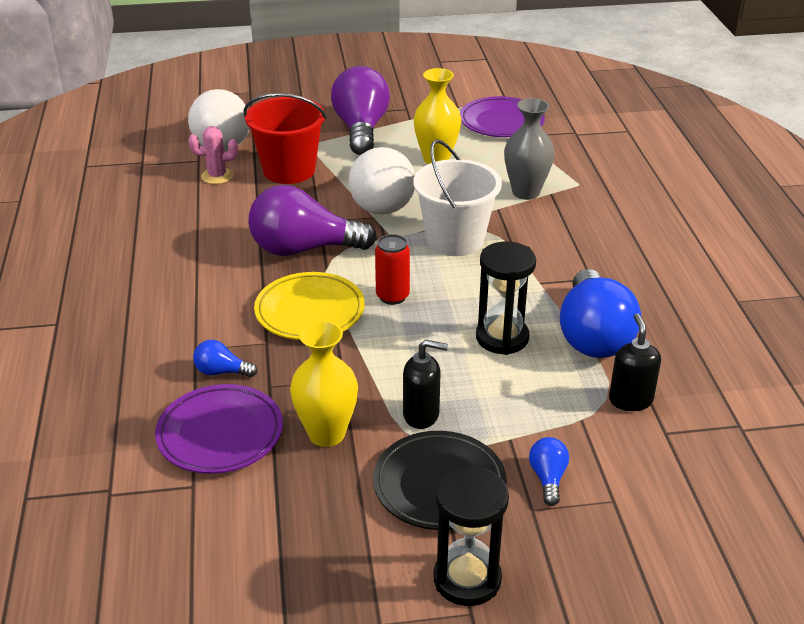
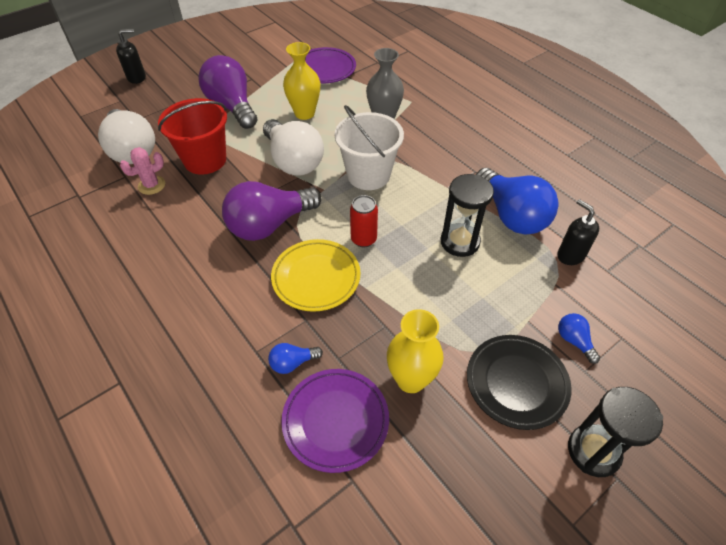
camera: 30 degrees left, 15 degrees up
(421, 415) = (460, 330): black soap dispenser -> black soap dispenser (137, 77)

